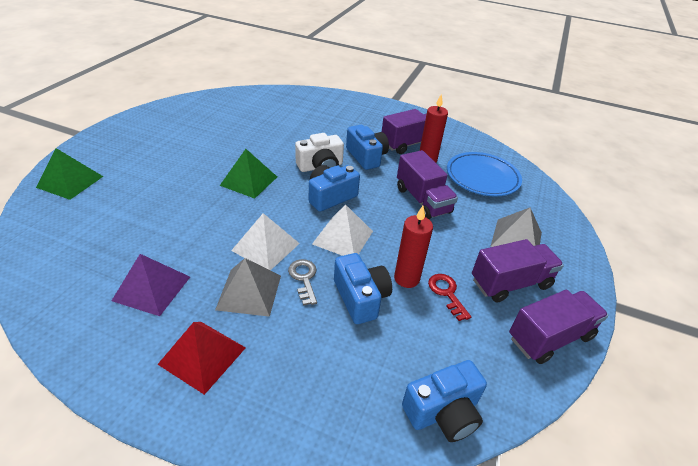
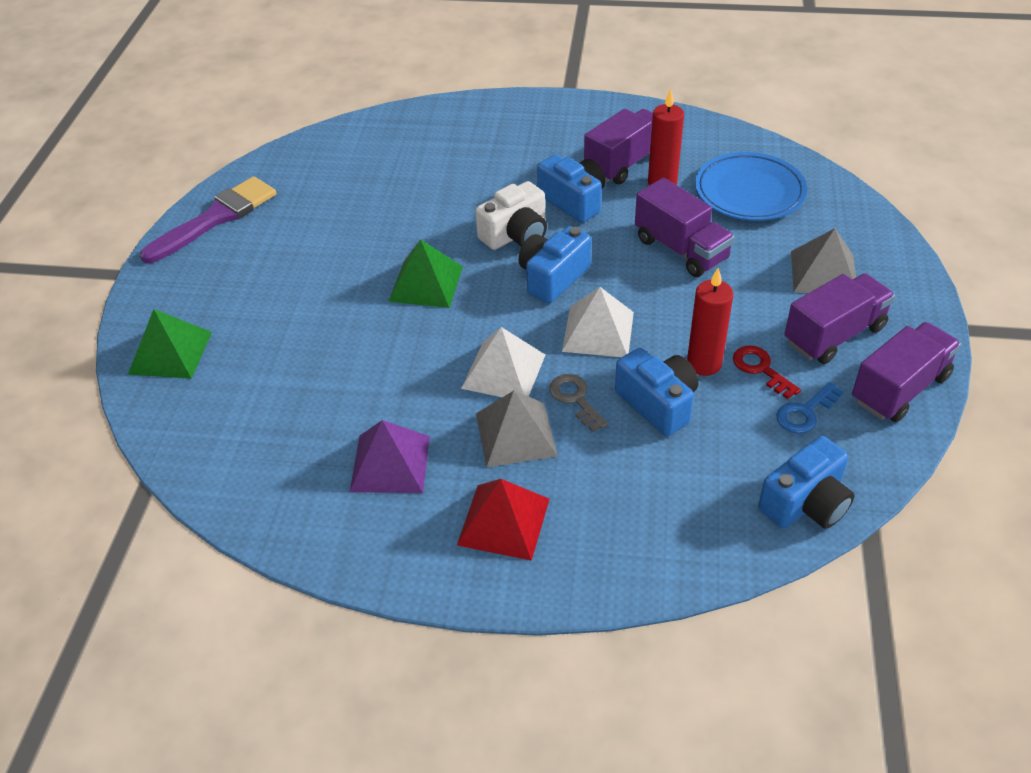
camera: 10 degrees left, 5 degrees up
(152, 118) = (216, 218): none -> purple brush
(469, 335) = (805, 412): none -> blue key

